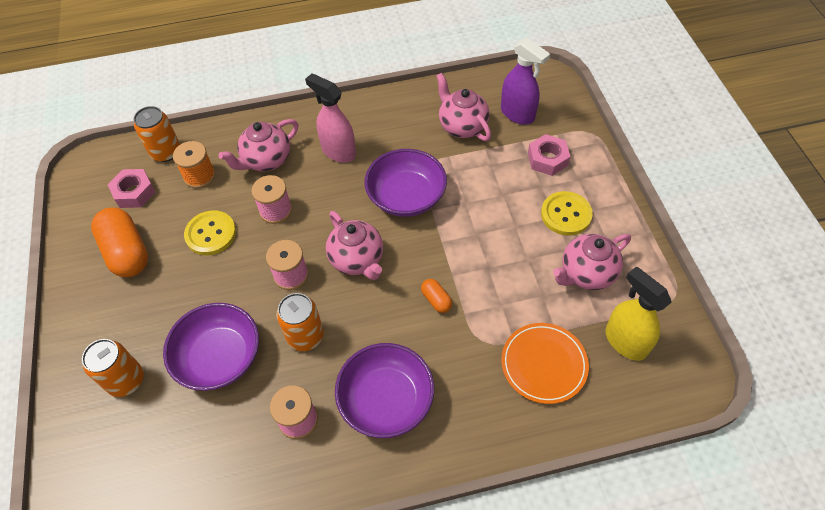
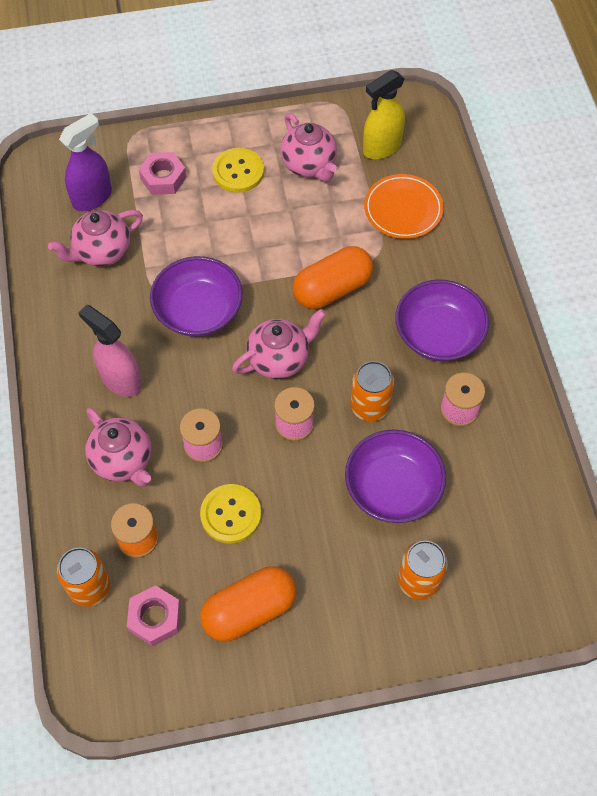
camera: 90 degrees left, 5 degrees up
(338, 151) = (121, 380): pink spray bottle -> pink spray bottle turned 90 degrees clockwise
(436, 300) = (332, 289): orange capsule -> orange capsule, size x2.15

